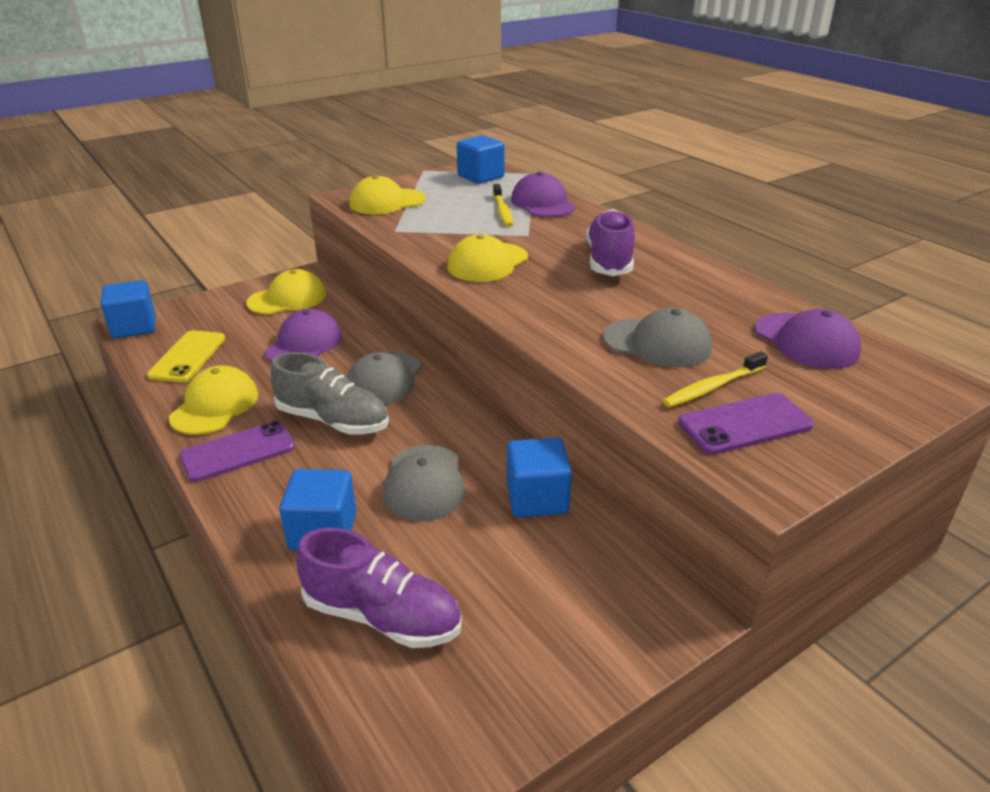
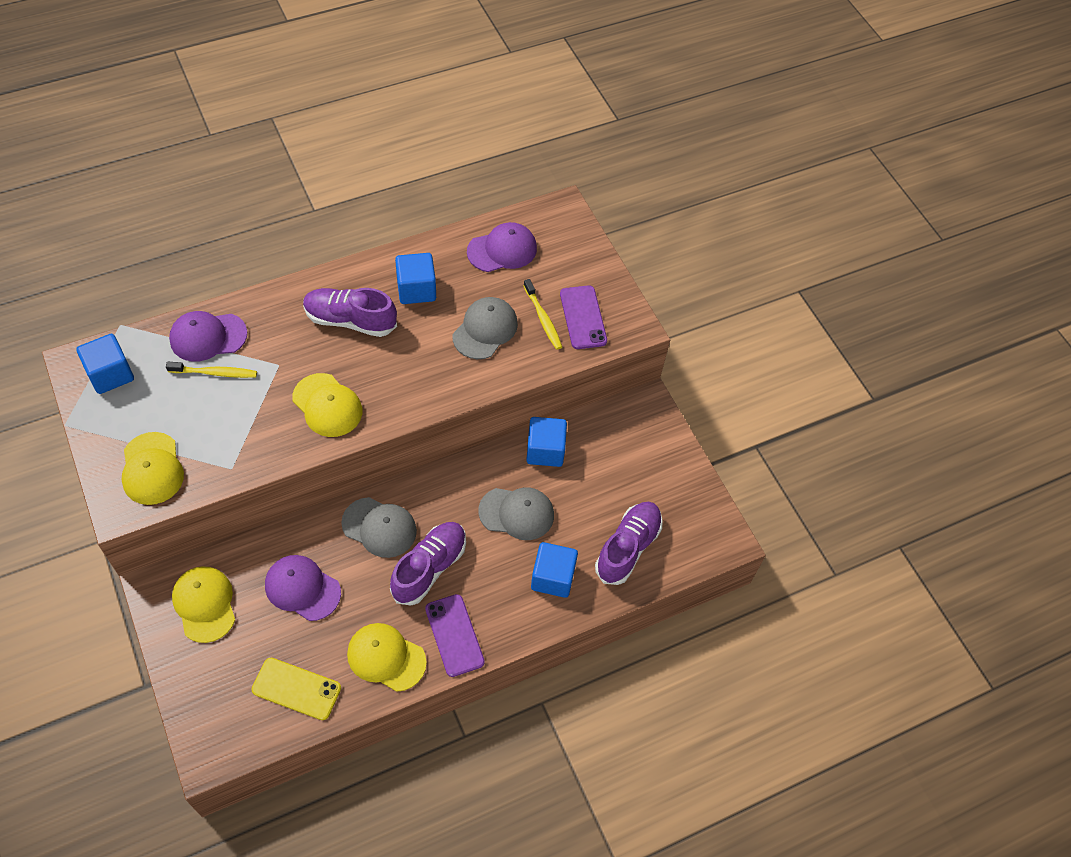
camera: 85 degrees left, 25 degrees up
(134, 327) = (218, 749): blue cube -> blue cube (416, 289)
(333, 420) = (429, 568): grey shoe -> purple shoe

